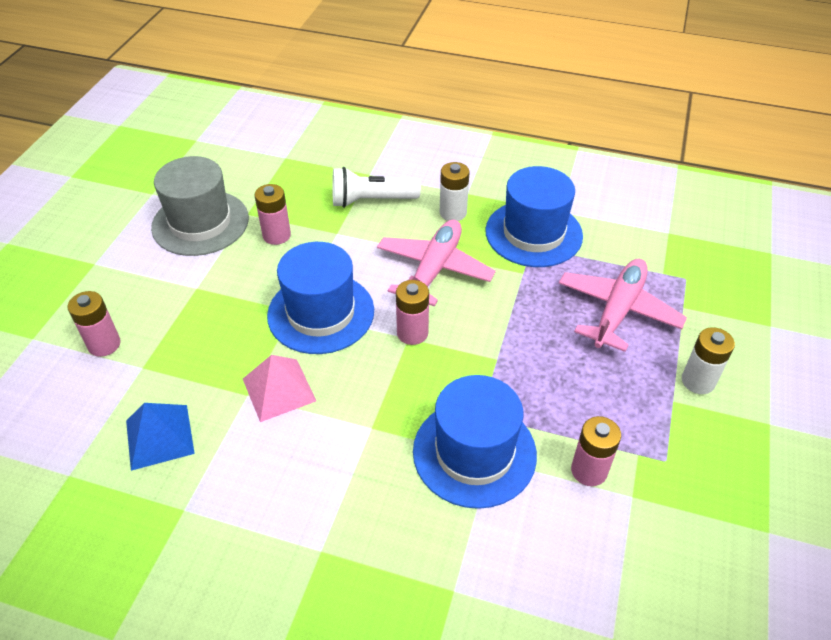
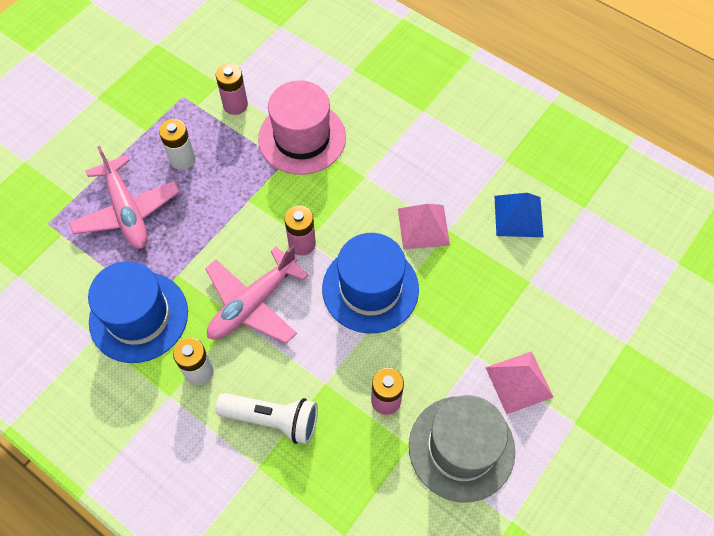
camera: 160 degrees left, 15 degrees up
(104, 344) = (562, 315): pink battery -> none
(150, 278) = (519, 382): none -> pink pyramid
(474, 452) = (302, 138): blue hat -> pink hat
(618, 310) = (127, 211): pink plane -> pink plane turned 75 degrees counterclockwise
(698, 381) = (117, 137): white battery -> white battery (182, 159)

